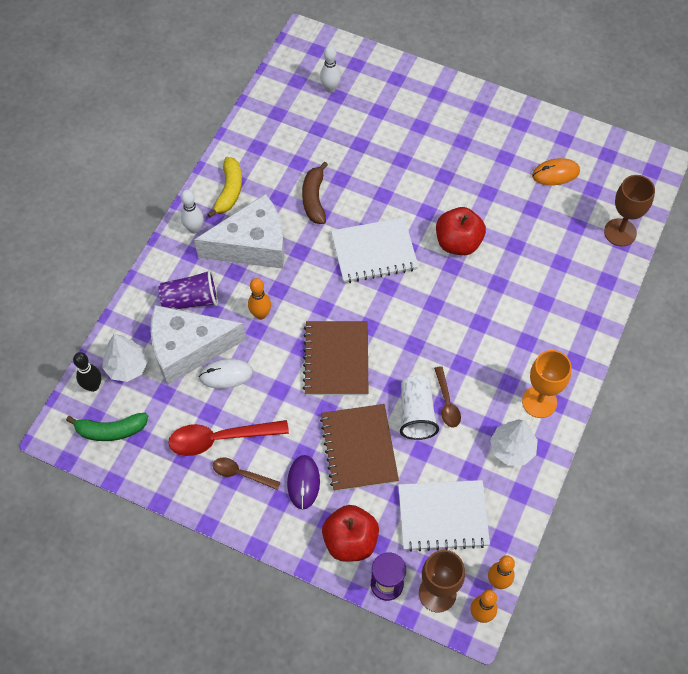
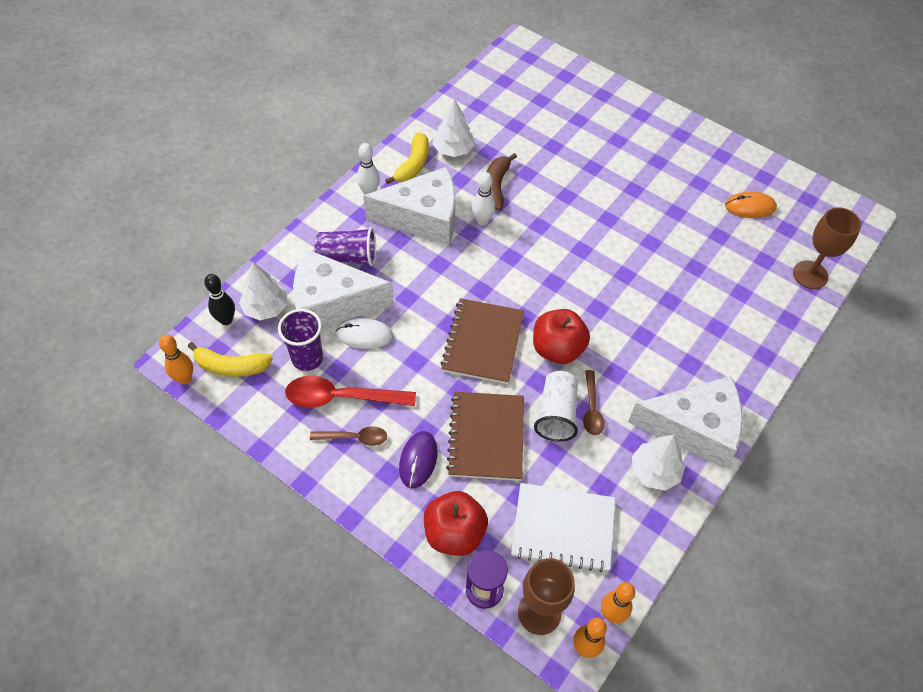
camera: 10 degrees right, 5 degrees down
(111, 430) = (231, 366): green banana -> yellow banana
(179, 408) = (307, 358): none -> purple cup
(241, 474) = (354, 438): brown spoon -> brown spoon turned 150 degrees clockwise
(260, 314) = (415, 284): orange bowling pin -> orange bowling pin (185, 379)
(264, 167) = (453, 150): none -> white tree
(330, 88) = (535, 92): white bowling pin -> white bowling pin (482, 221)
(374, 252) = (546, 246): white notebook -> none
(458, 243) = (635, 253): red apple -> red apple (557, 349)
(539, 402) = (693, 428): orange goblet -> white cheese

